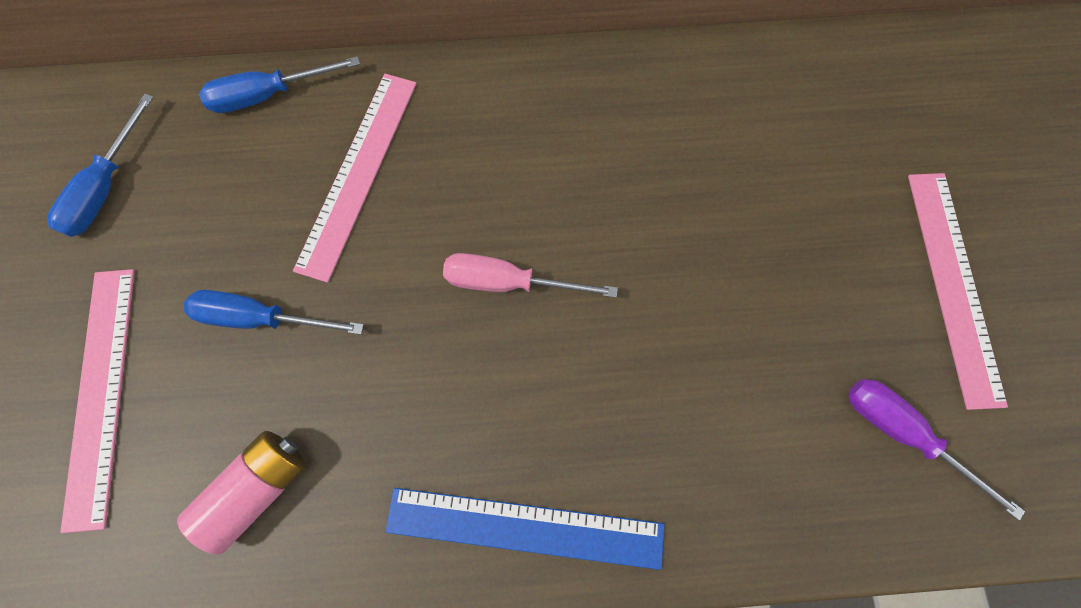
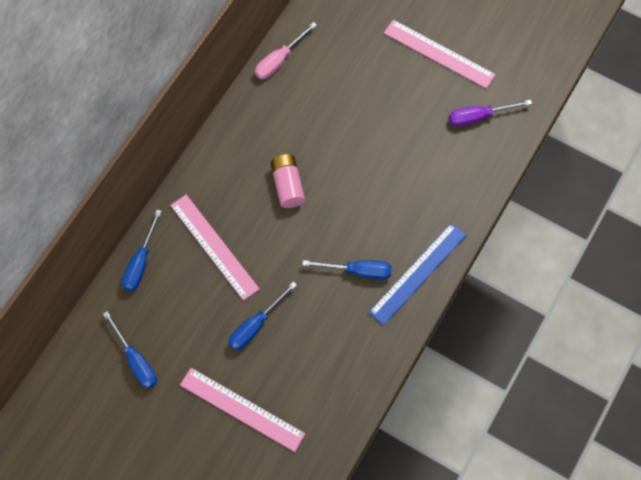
camera: 55 degrees left, 5 degrees down
(258, 488) = (331, 365): pink battery -> pink battery (287, 185)
(460, 418) = (358, 271): none -> blue screwdriver
(508, 282) = (314, 216): pink screwdriver -> pink screwdriver (279, 60)

